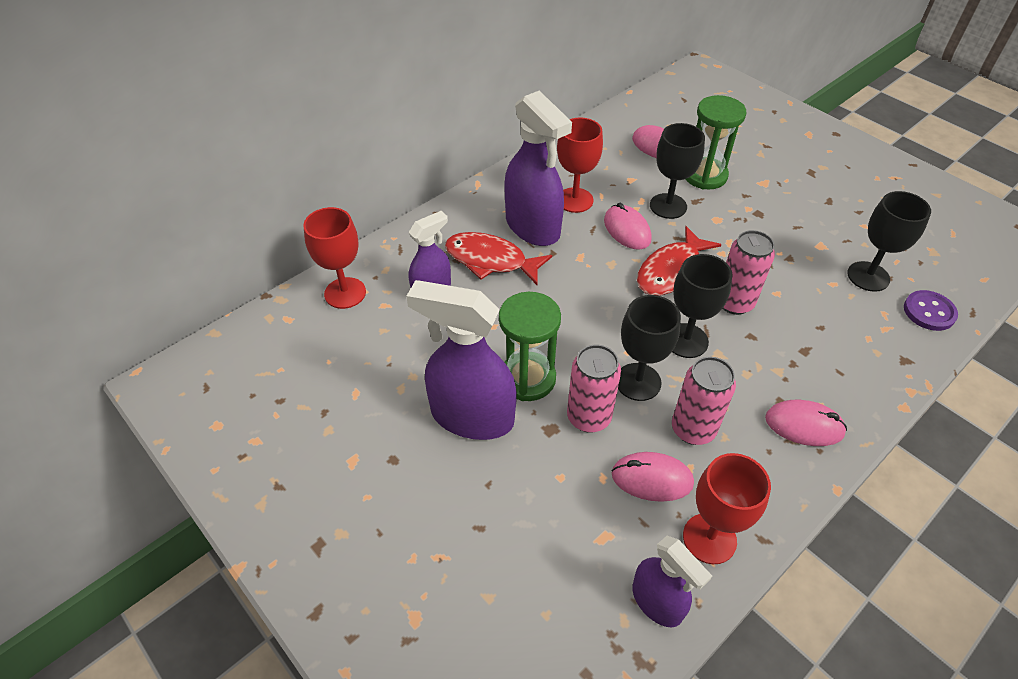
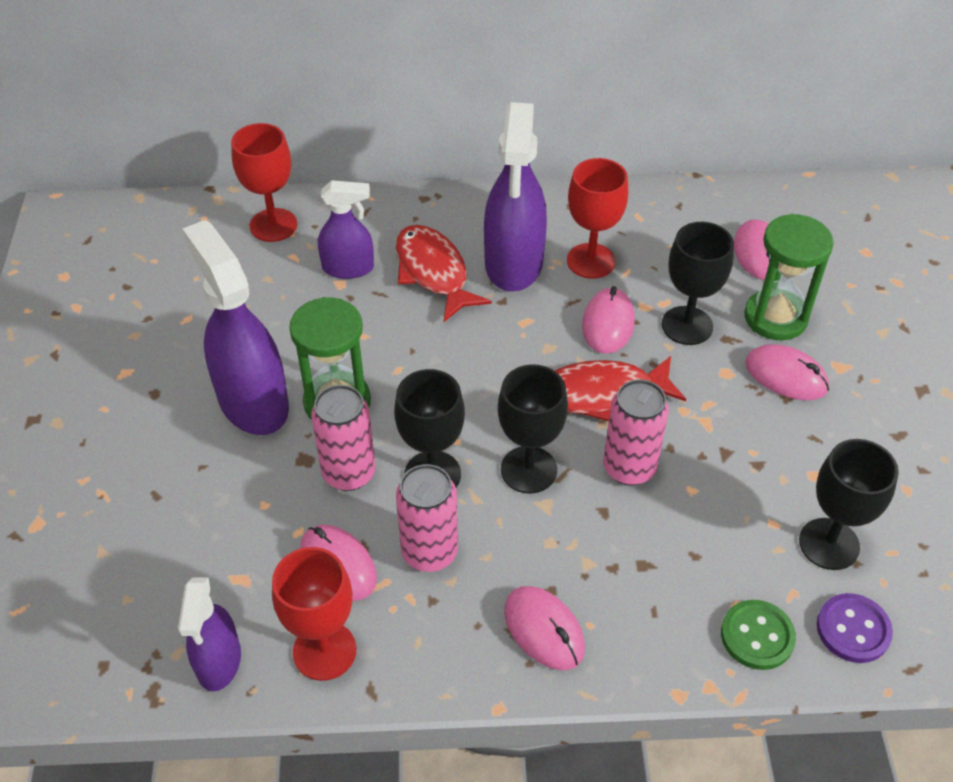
camera: 40 degrees right, 0 degrees up
(746, 203) = (786, 376): none -> pink mouse
(897, 347) = (757, 636): none -> green button

